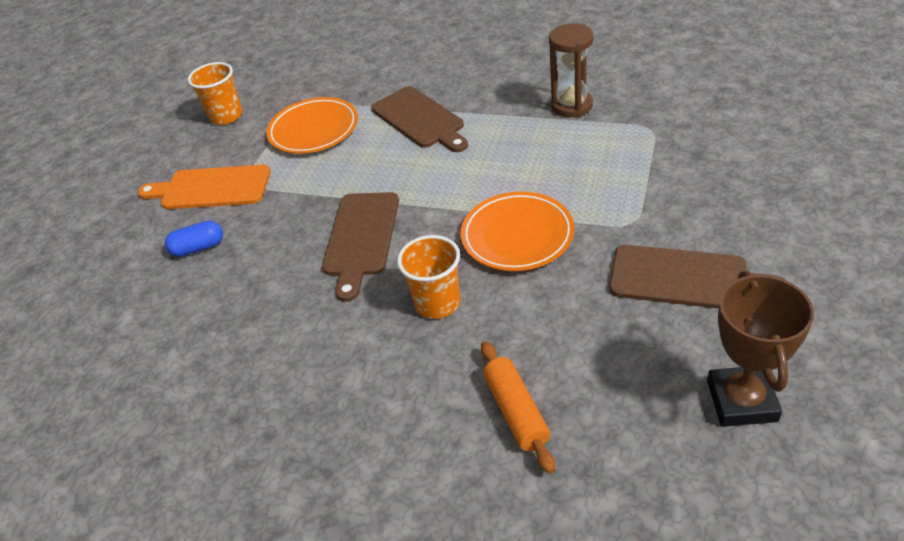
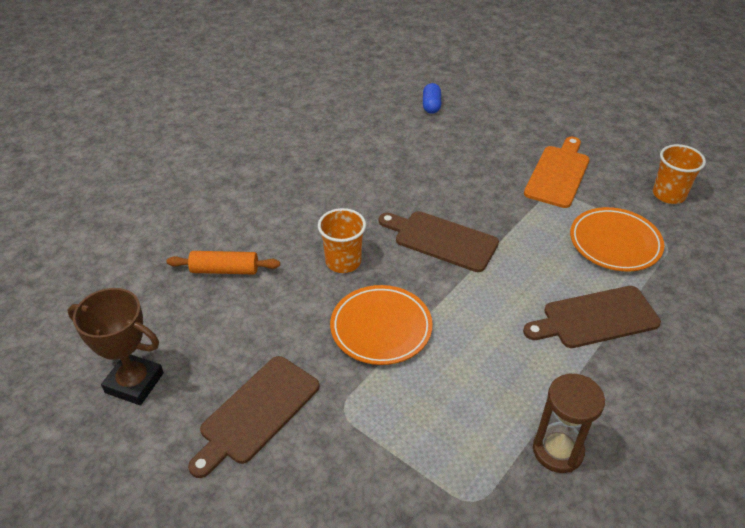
camera: 105 degrees right, 0 degrees up
(198, 248) = (486, 161): blue capsule -> blue capsule (431, 106)

